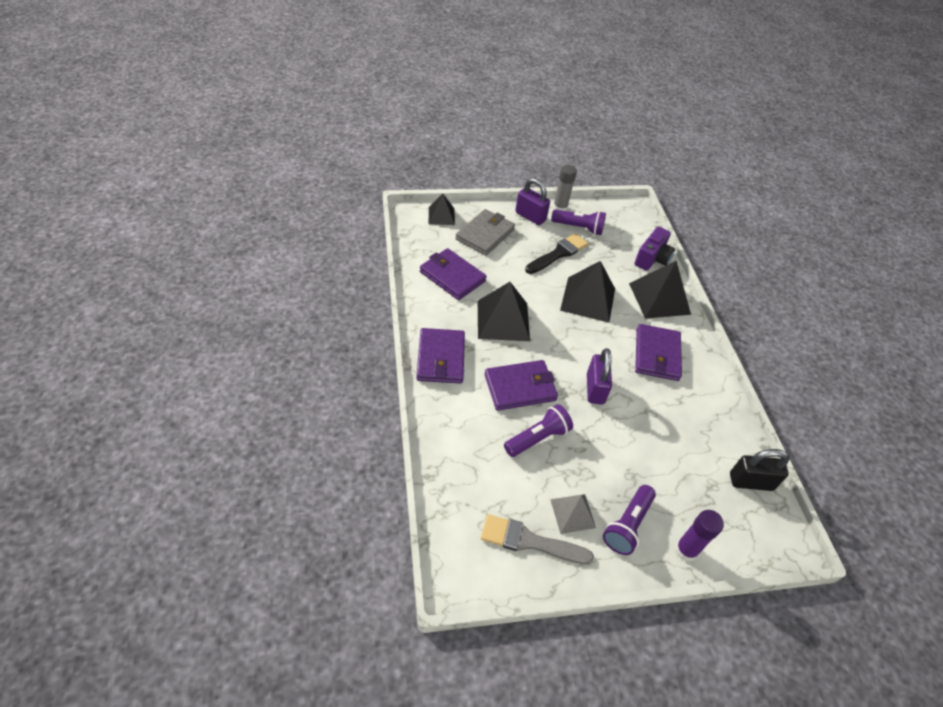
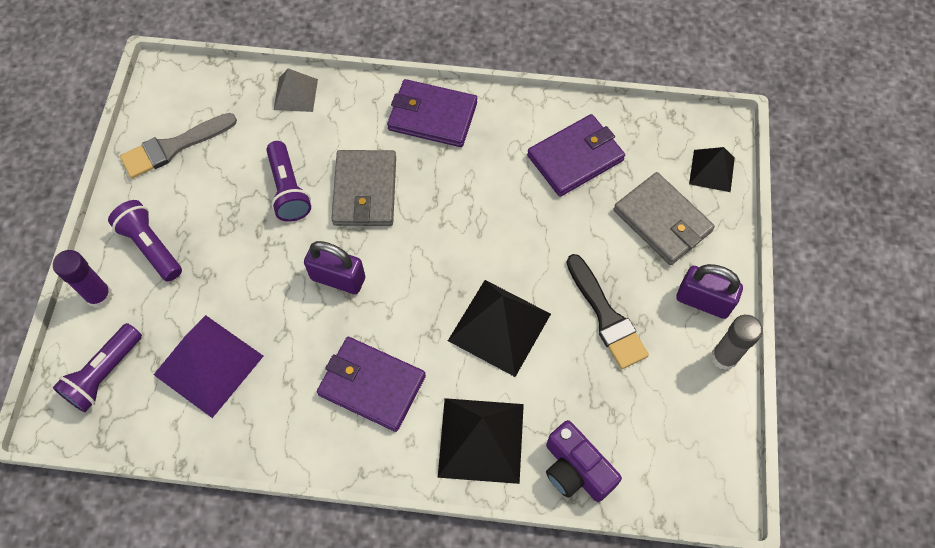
camera: 110 degrees right, 15 degrees up
(503, 320) = (480, 200): black pyramid -> none
(520, 387) = (365, 191): purple wallet -> grey wallet
(529, 541) = (173, 147): grey brush -> grey brush turned 150 degrees counterclockwise
(530, 216) = (703, 301): purple padlock -> purple padlock turned 60 degrees clockwise
(572, 513) = (186, 197): grey pyramid -> grey pyramid (295, 94)
(578, 228) = (668, 371): purple flashlight -> purple flashlight (104, 374)
(694, 451) = (208, 365): none -> purple pyramid
(750, 482) = (144, 416): black padlock -> none

